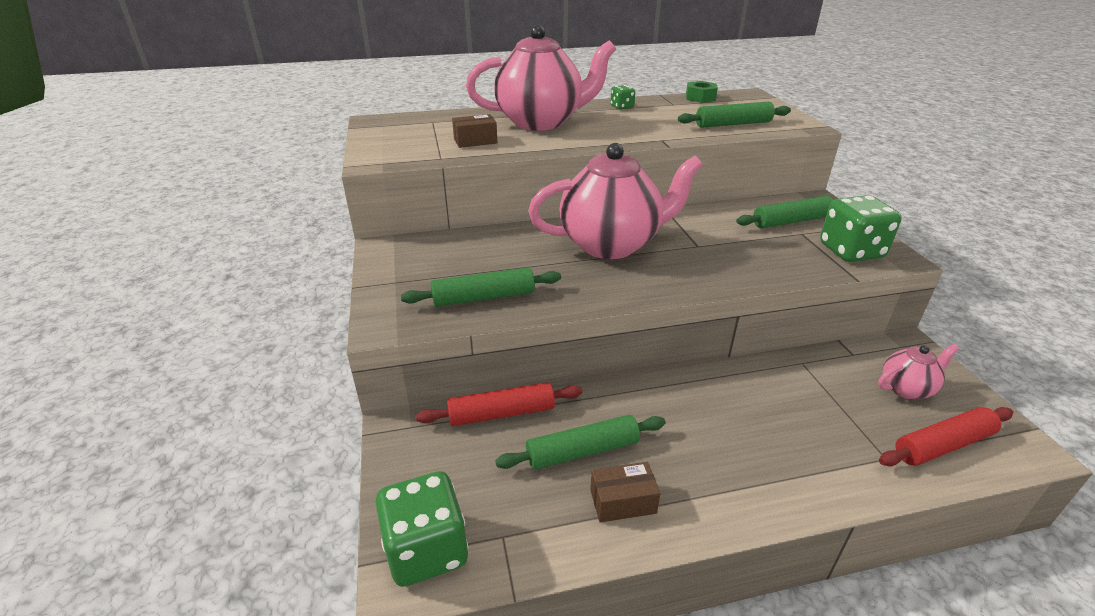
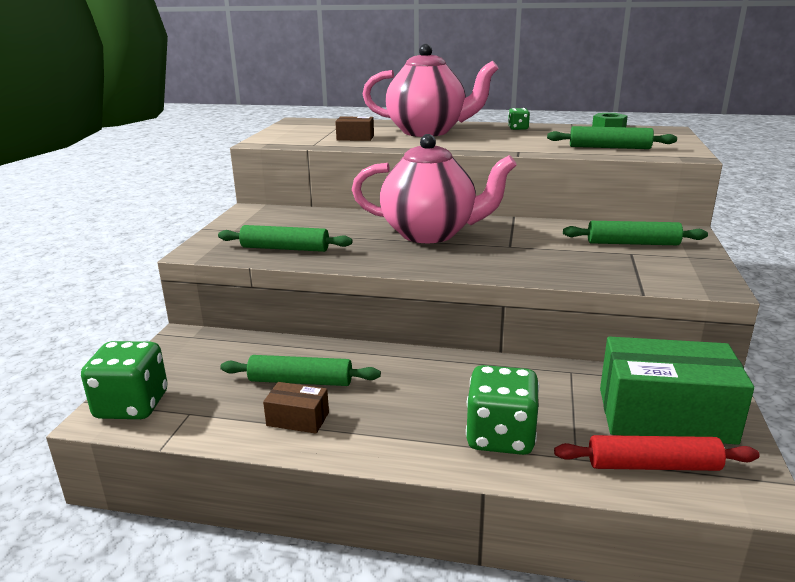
camera: 25 degrees right, 10 degrees down
(501, 413) = (264, 344): red rolling pin -> none
(851, 251) = (667, 273): green dice -> green dice (500, 437)
(906, 388) = (665, 415): pink teapot -> green box

